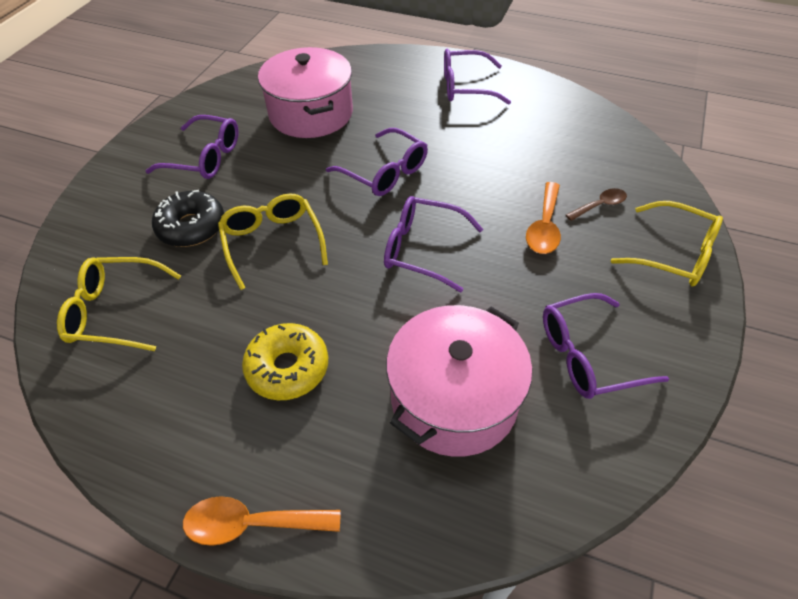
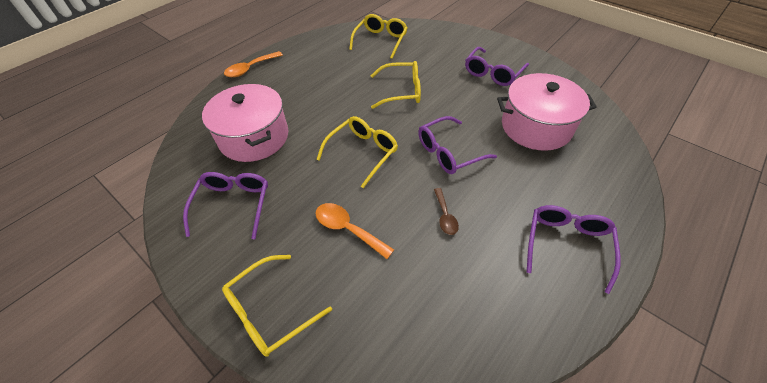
camera: 110 degrees right, 0 degrees up
(191, 227) = (429, 64): black donut -> none
(252, 523) = (250, 68): orange spoon -> orange spoon turned 150 degrees counterclockwise
(288, 368) = (313, 86): yellow donut -> none
(423, 249) = (362, 153): purple glasses -> yellow glasses
(599, 205) = (351, 282): brown spoon -> brown spoon (445, 216)

